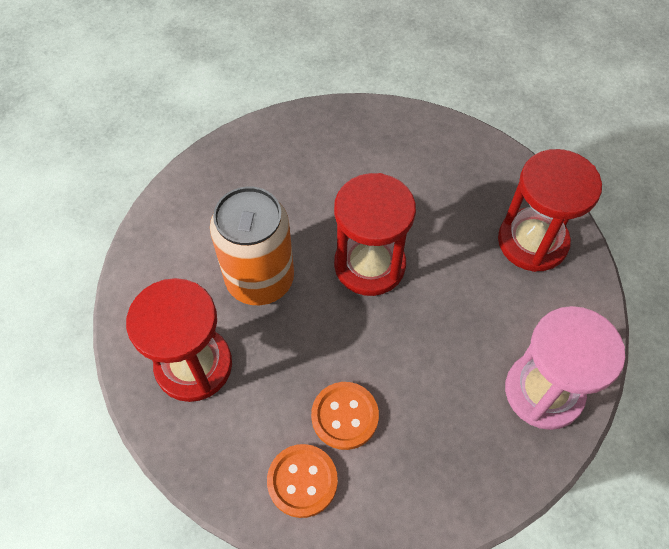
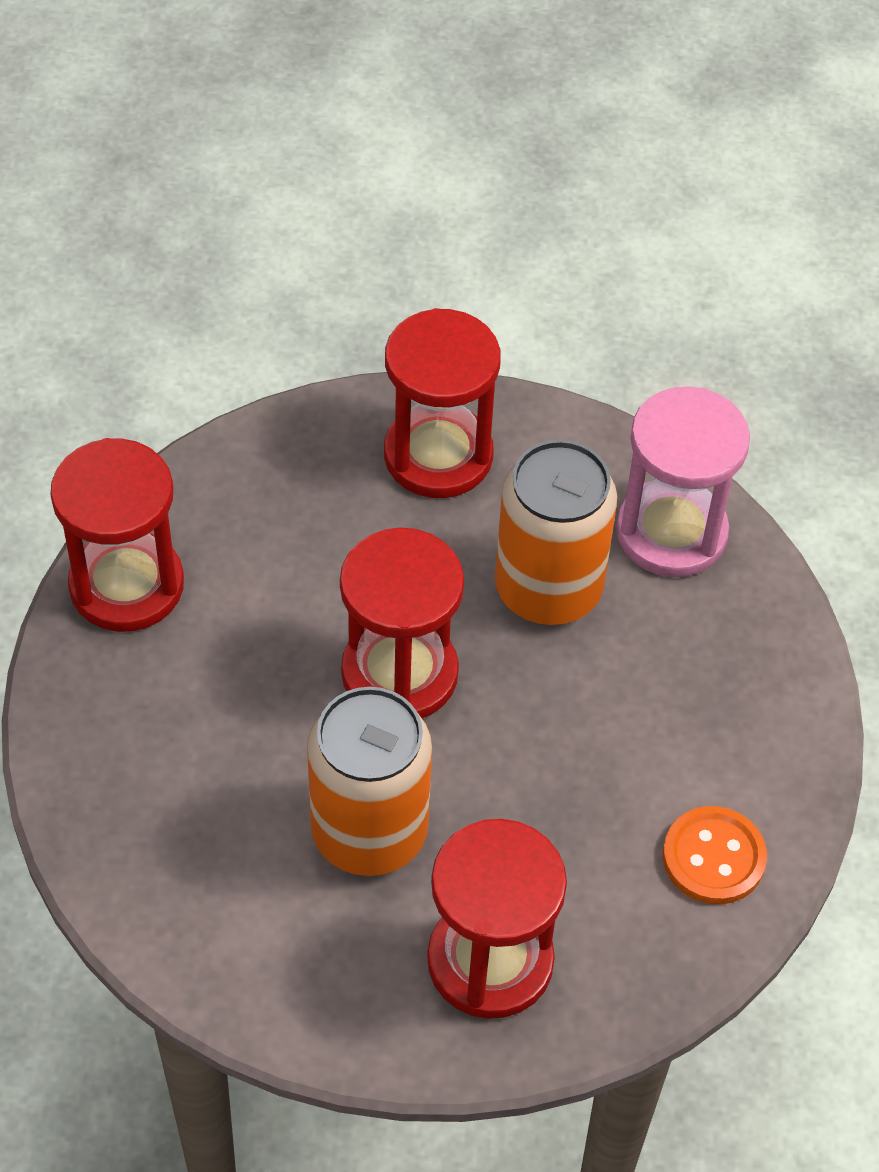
camera: 75 degrees left, 5 degrees down
(344, 416) = (635, 778): orange button -> none
(373, 125) = (127, 585): none -> red hourglass
(464, 328) = (548, 589): none -> orange can

